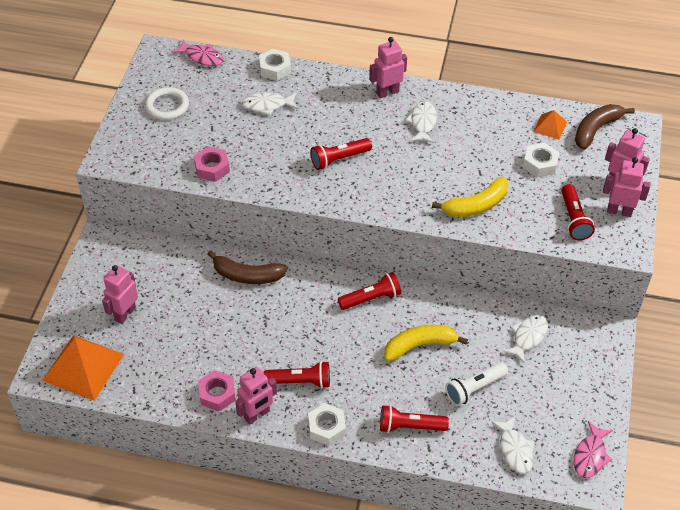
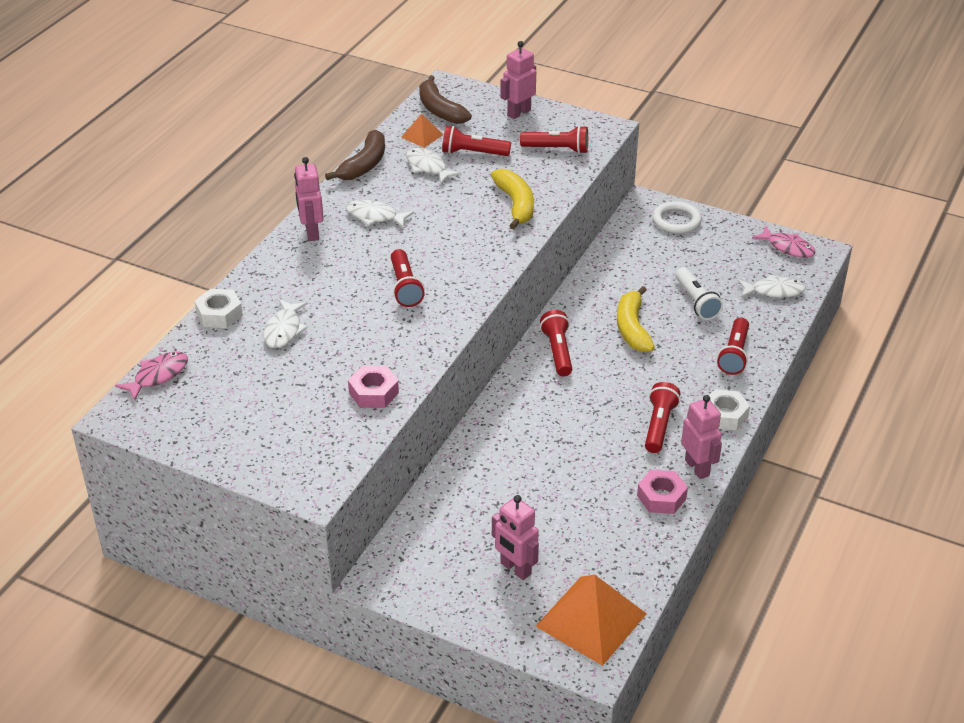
camera: 75 degrees left, 10 degrees down
(167, 106) = (237, 420): white ring -> white ring (676, 221)
(247, 275) = (490, 446): brown banana -> brown banana (364, 165)
(528, 337) = (641, 254): white fish -> white fish (428, 167)
(540, 164) = (473, 153): white nut -> red flashlight
(619, 211) = (556, 121): pink robot -> none

